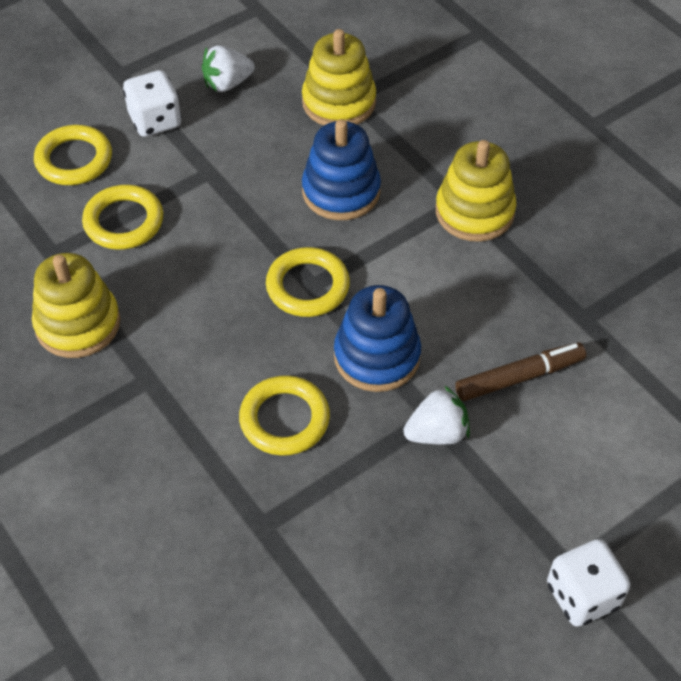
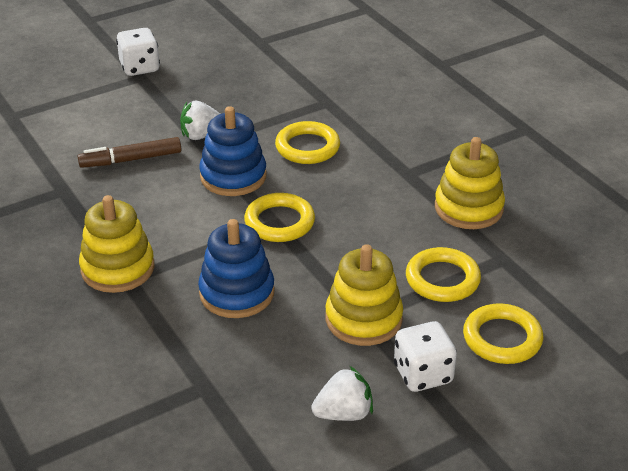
camera: 175 degrees left, 15 degrees down
(339, 102) = (220, 382): yellow stacking toy -> yellow stacking toy (363, 319)

